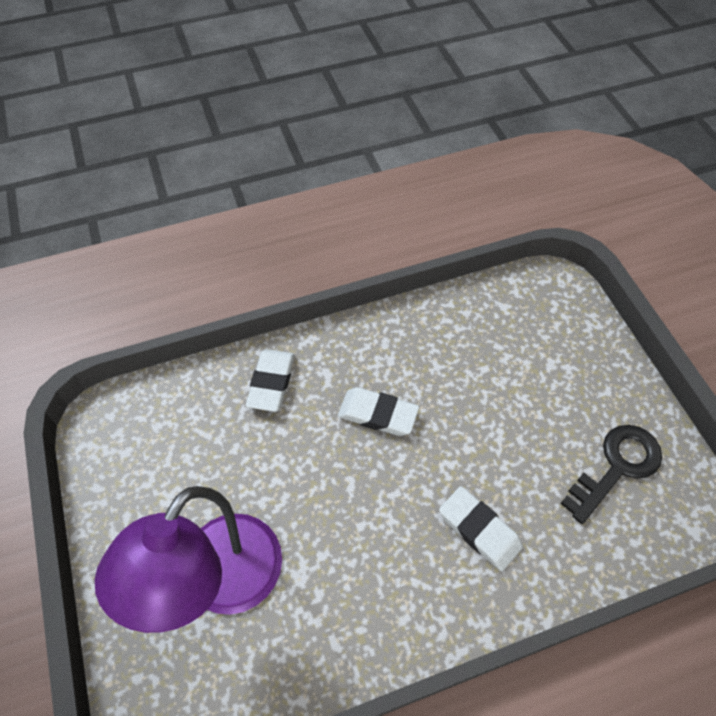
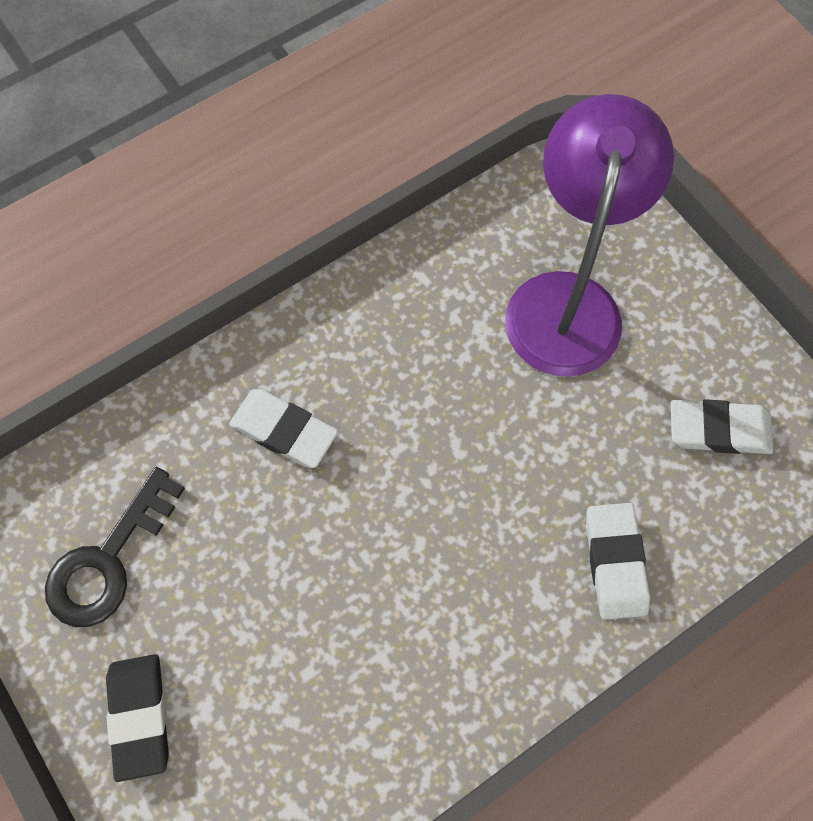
camera: 165 degrees right, 10 degrees up
(377, 414) = (448, 553): white eraser -> white eraser (718, 430)
(592, 369) = (140, 716): none -> black eraser

